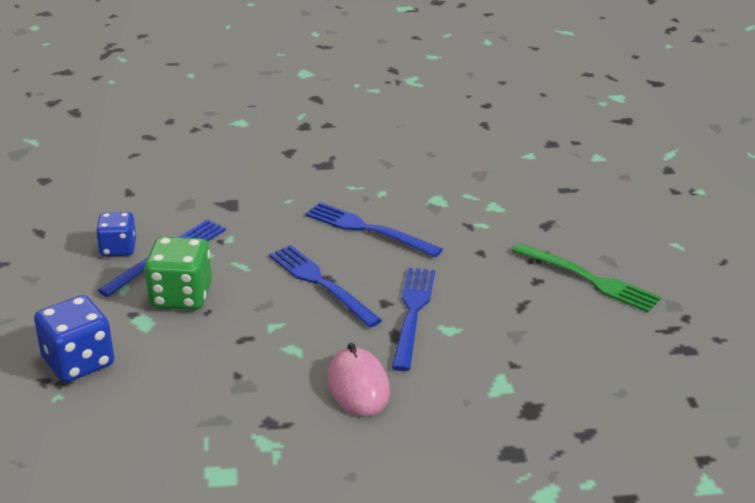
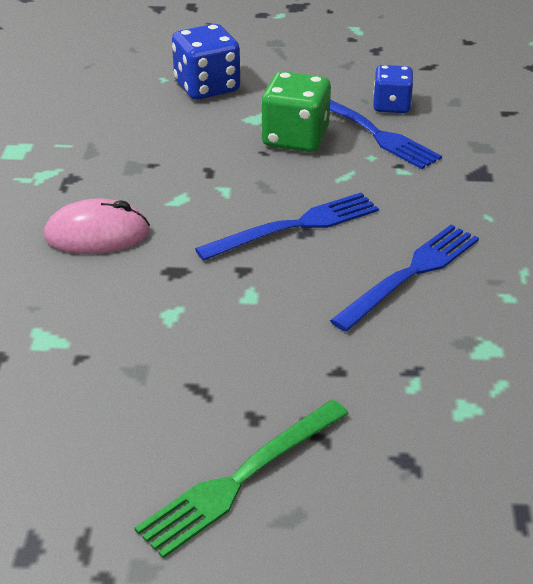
camera: 100 degrees right, 5 degrees up
(413, 313) = (213, 289): blue fork -> none

